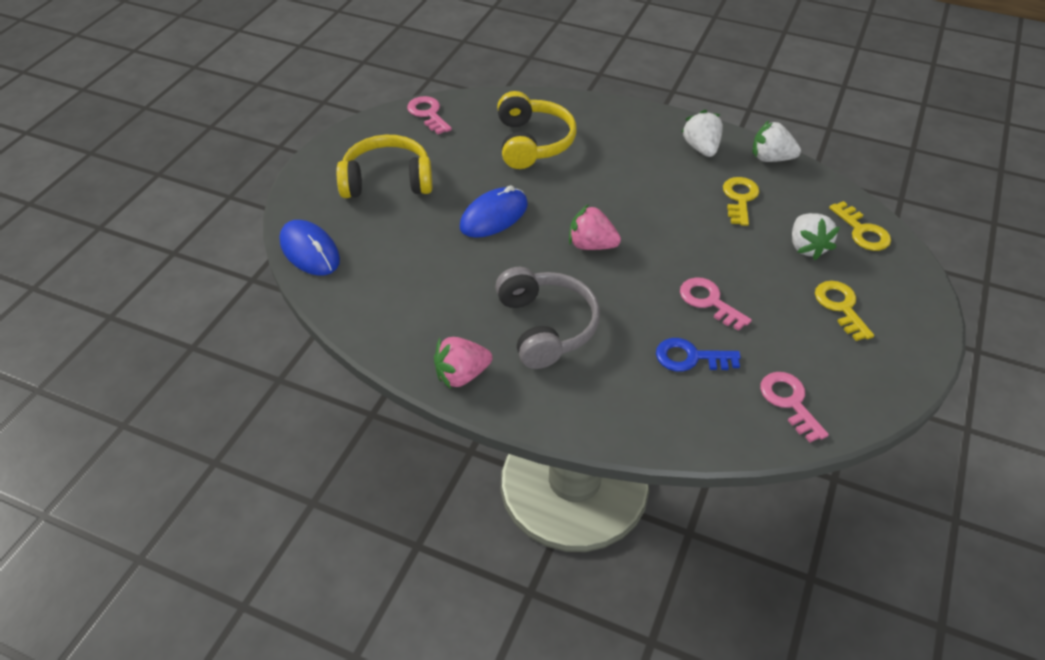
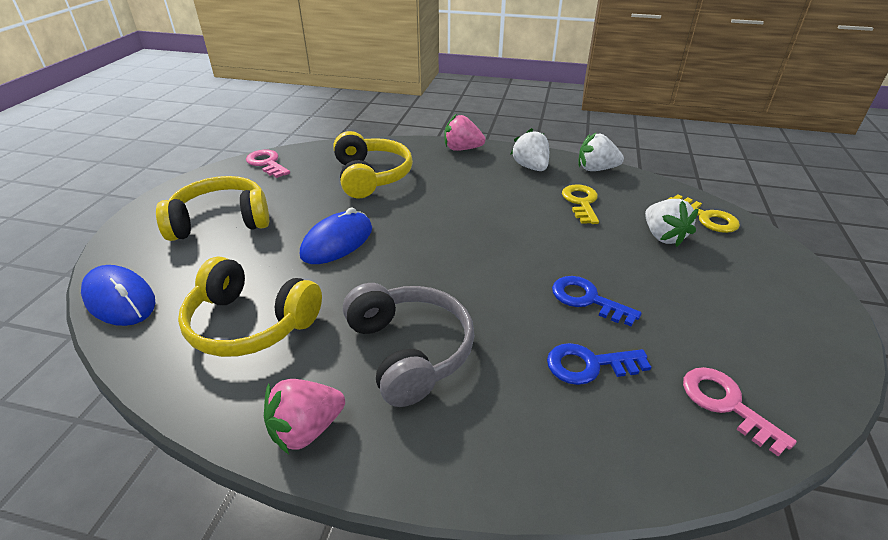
camera: 10 degrees left, 10 degrees down
(418, 286) = (250, 323): none -> yellow headphones
(591, 245) = (446, 258): pink strawberry -> pink strawberry (462, 149)
(709, 301) = (587, 299): pink key -> blue key
(840, 307) = (724, 288): yellow key -> none

